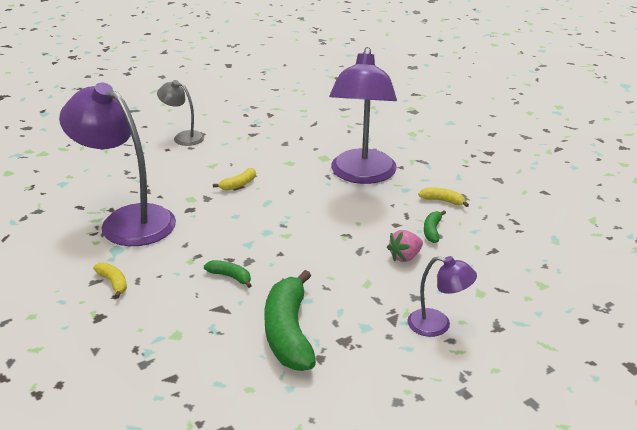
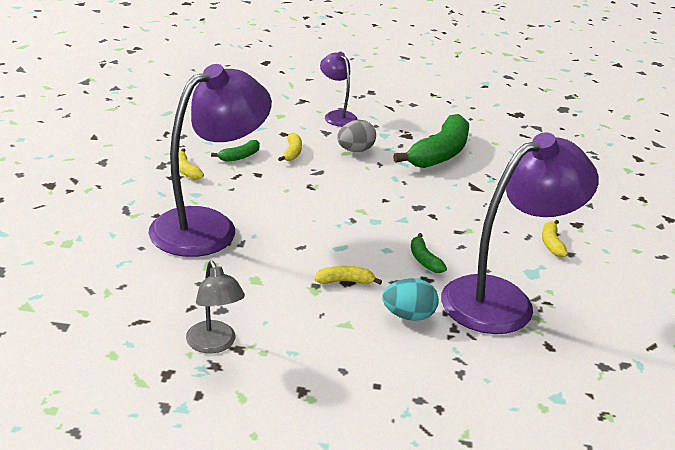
camera: 145 degrees left, 0 degrees up
(127, 220) = (502, 299): purple lamp -> purple lamp turned 105 degrees counterclockwise
(181, 184) = (408, 315): none -> turquoise egg
(183, 137) = (335, 397): grey lamp -> grey lamp (214, 344)
(230, 277) = (446, 202): green banana -> green banana (424, 260)
(363, 290) = (355, 150): none -> grey egg
(405, 257) = (292, 152): pink strawberry -> yellow banana

